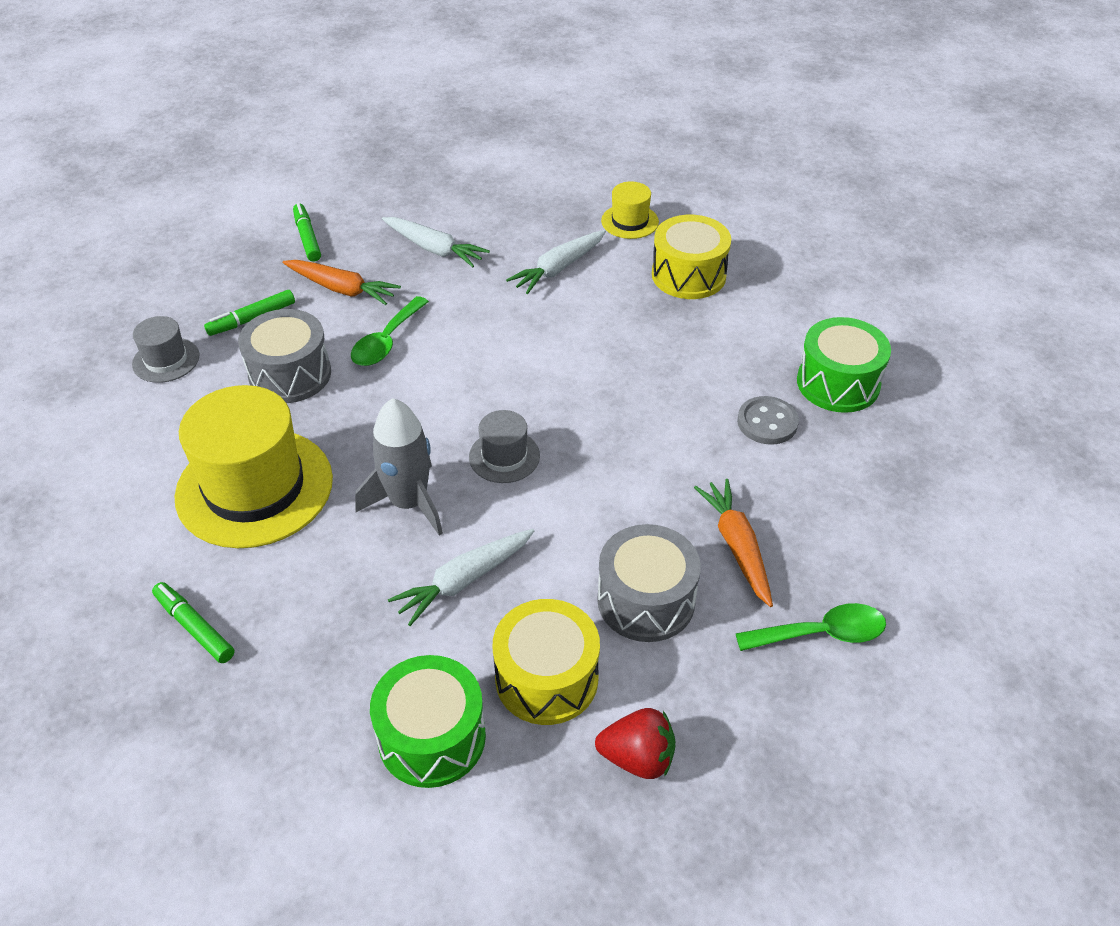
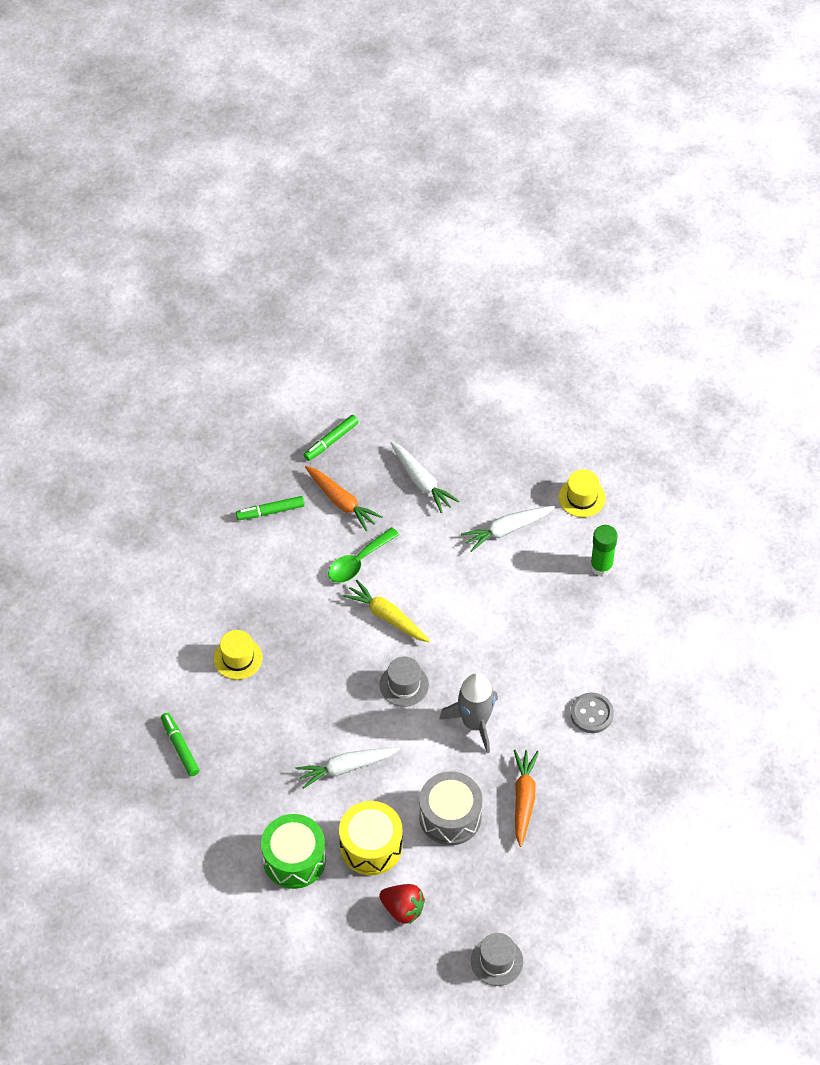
camera: 20 degrees right, 10 degrees up
(166, 360) = (203, 532): grey hat -> grey hat (497, 961)
(254, 487) = (238, 658): yellow hat -> yellow hat, size x0.47
(290, 374) = (284, 571): grey drum -> none
(307, 238) = (331, 441): green marker -> green marker turned 135 degrees counterclockwise
(409, 502) = (331, 701): grey rocket -> grey rocket (475, 723)
(448, 388) = (387, 616): none -> yellow carrot
(688, 275) = (601, 566): yellow drum -> green glue stick
(821, 634) = (545, 872): green spoon -> none
(838, 383) = (658, 697): green drum -> none

